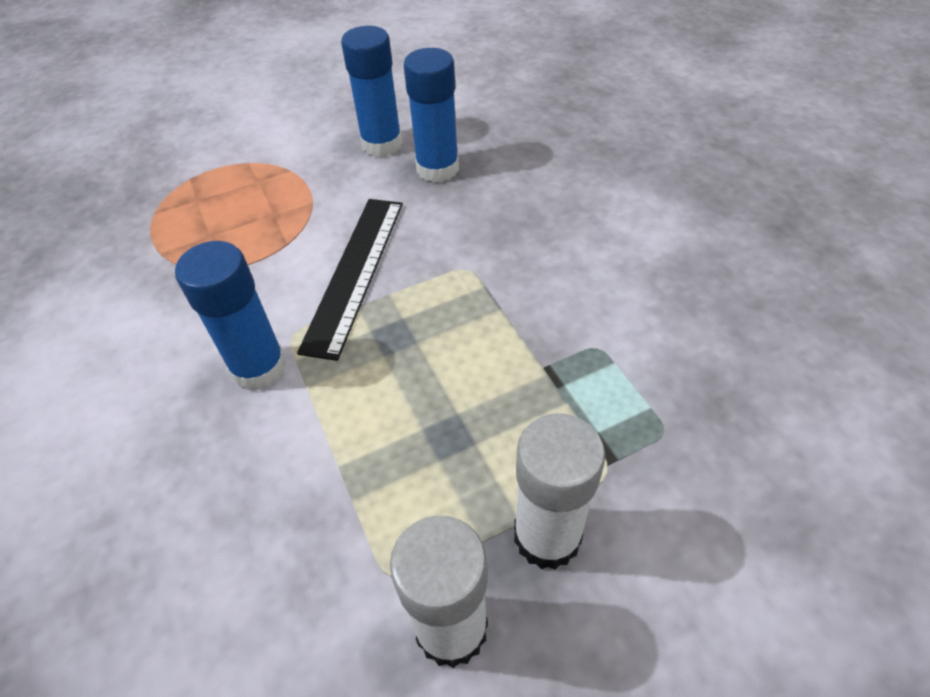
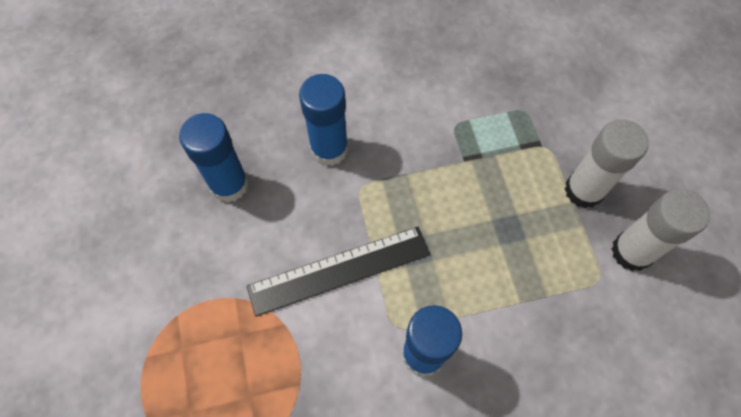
camera: 80 degrees left, 15 degrees up
(355, 272) = (339, 270): black ruler -> black ruler turned 45 degrees counterclockwise
(382, 144) = (172, 225): blue glue stick -> blue glue stick (329, 149)

